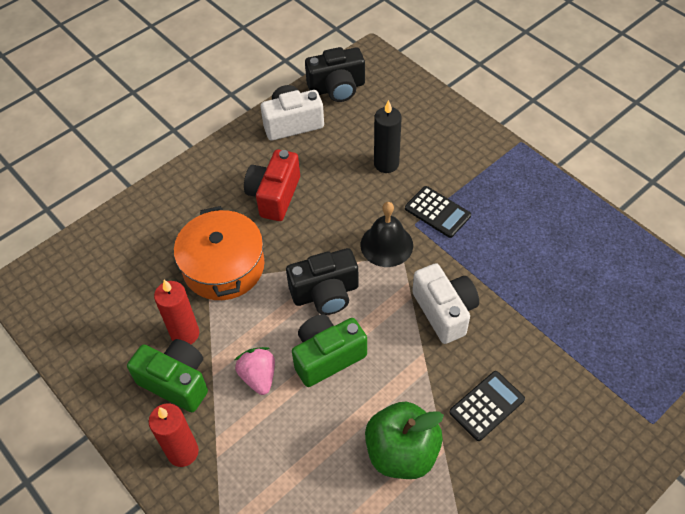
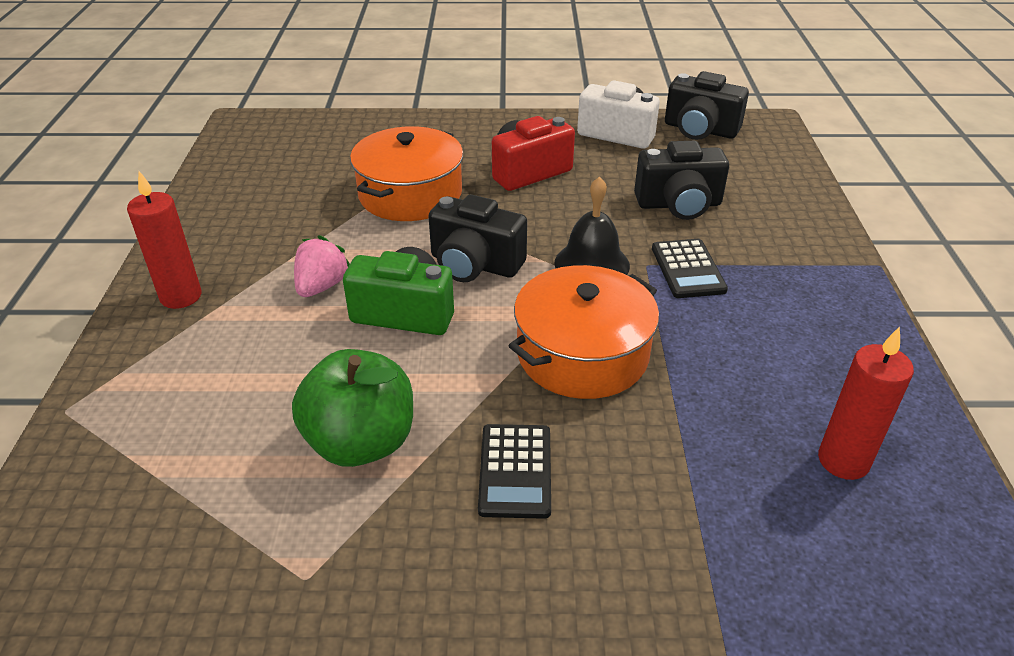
camera: 40 degrees right, 15 degrees down
(176, 382) = (252, 246): green camera -> none
(185, 334) = (309, 219): red candle -> red candle (843, 461)
(386, 164) = (679, 204): black candle -> black camera
(444, 311) = (582, 354): white camera -> orange pot
(487, 406) = (515, 471): black calculator -> black calculator turned 90 degrees clockwise

